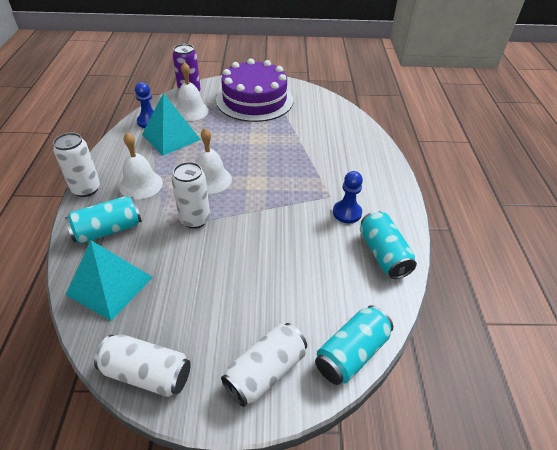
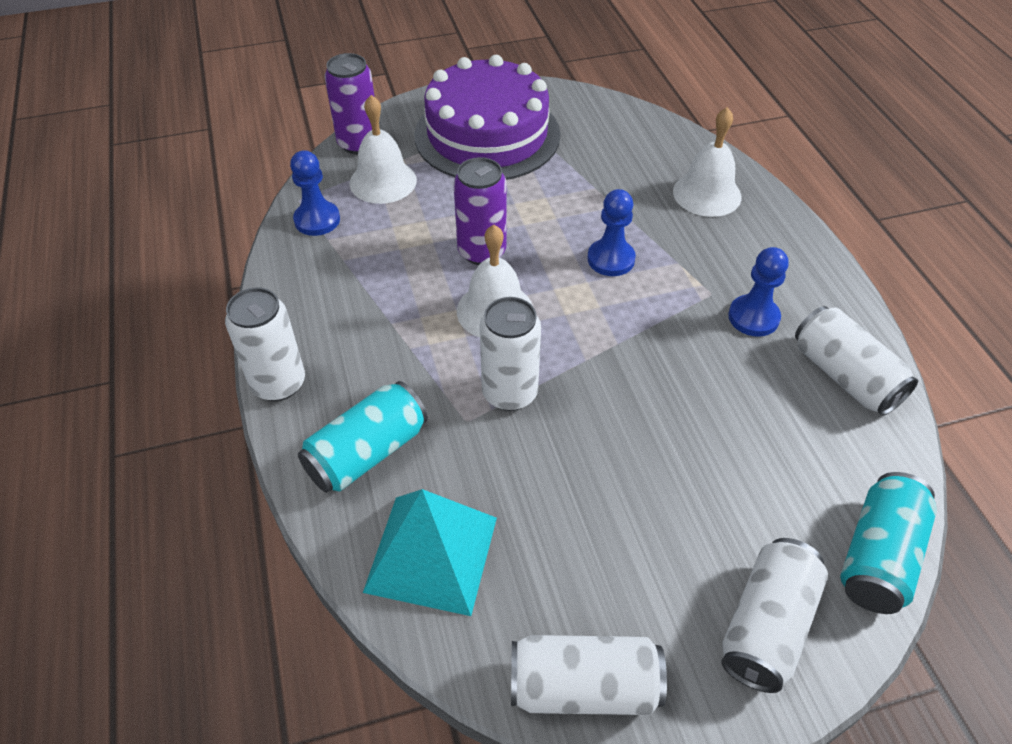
camera: 15 degrees left, 5 degrees up
(141, 184) = (375, 350): white bell -> white bell (707, 194)
(171, 137) = (376, 243): turquoise pyramid -> none
(220, 151) = (482, 251): none -> purple can
(285, 168) = (611, 259): none -> blue pawn
(383, 254) = (844, 376): turquoise can -> white can

